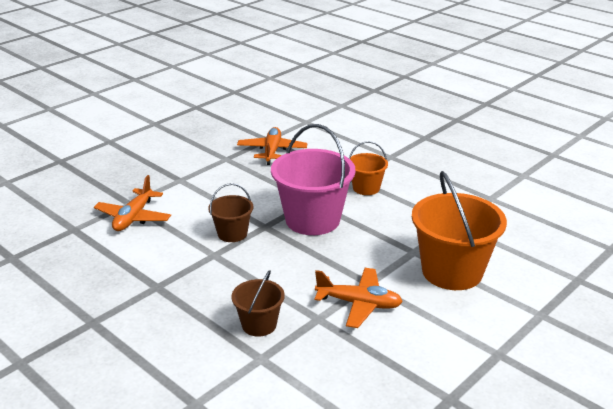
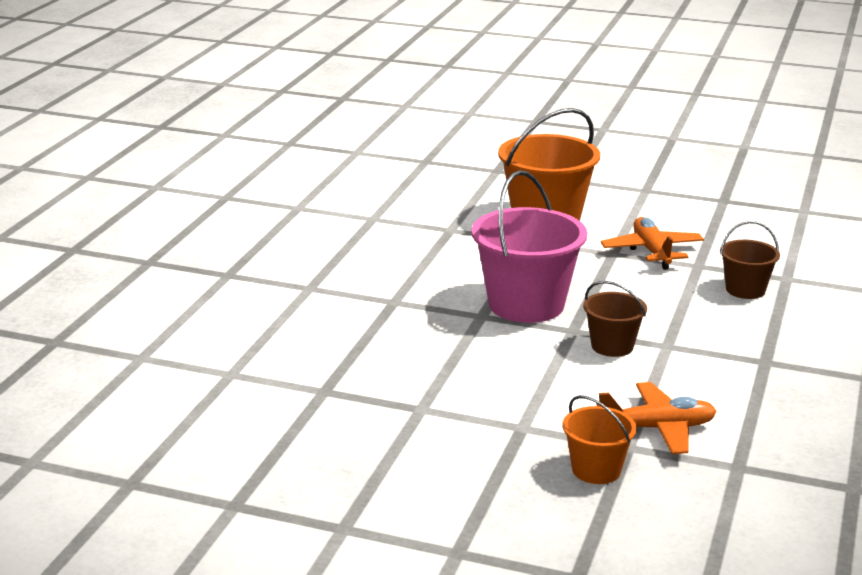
camera: 115 degrees left, 5 degrees down
(272, 151) = (363, 376): orange plane -> none
(366, 188) = (415, 288): orange bucket -> orange bucket (596, 470)

